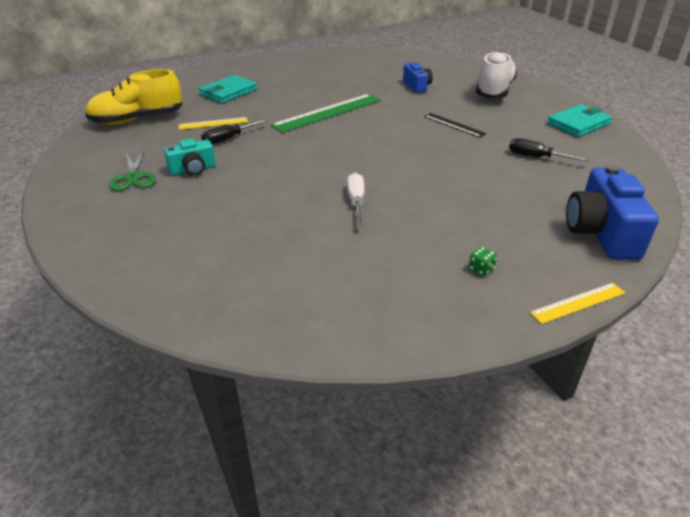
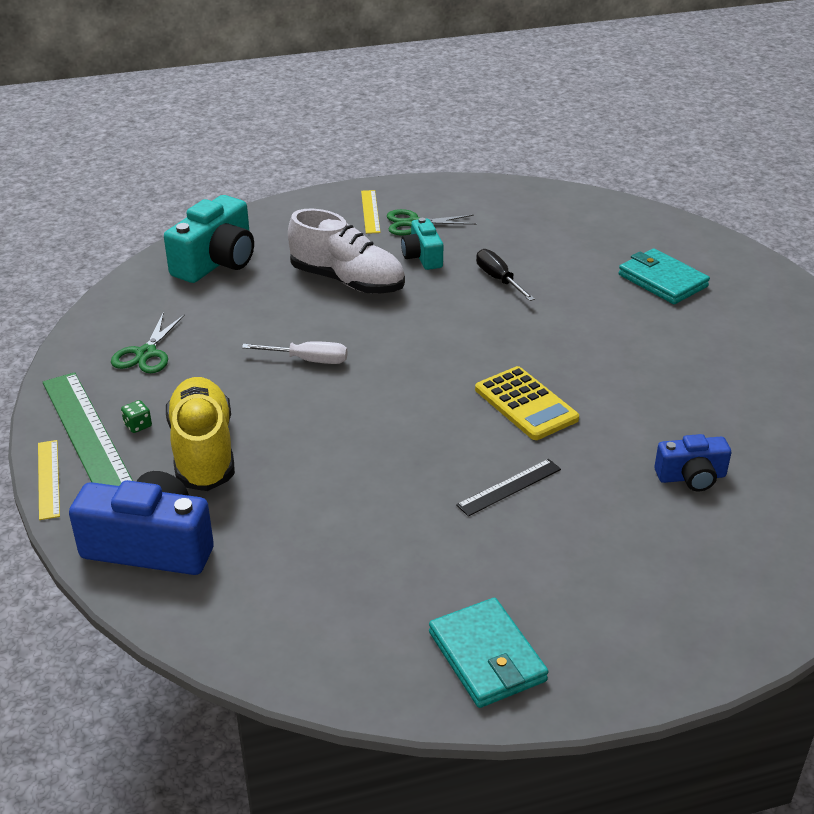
camera: 100 degrees right, 0 degrees up
(137, 120) = (568, 217): yellow shoe -> yellow shoe (203, 451)
(196, 278) = (216, 262): none -> turquoise camera
(213, 123) = (549, 269): yellow ruler -> yellow ruler (370, 211)
(327, 112) = (576, 363): green ruler -> green ruler (88, 434)
(375, 124) = (526, 404): none -> yellow calculator
(375, 289) = (146, 353): none -> green scissors
(494, 91) = (665, 580): white shoe -> white shoe (347, 281)
(536, 157) = (371, 551): black screwdriver -> none

